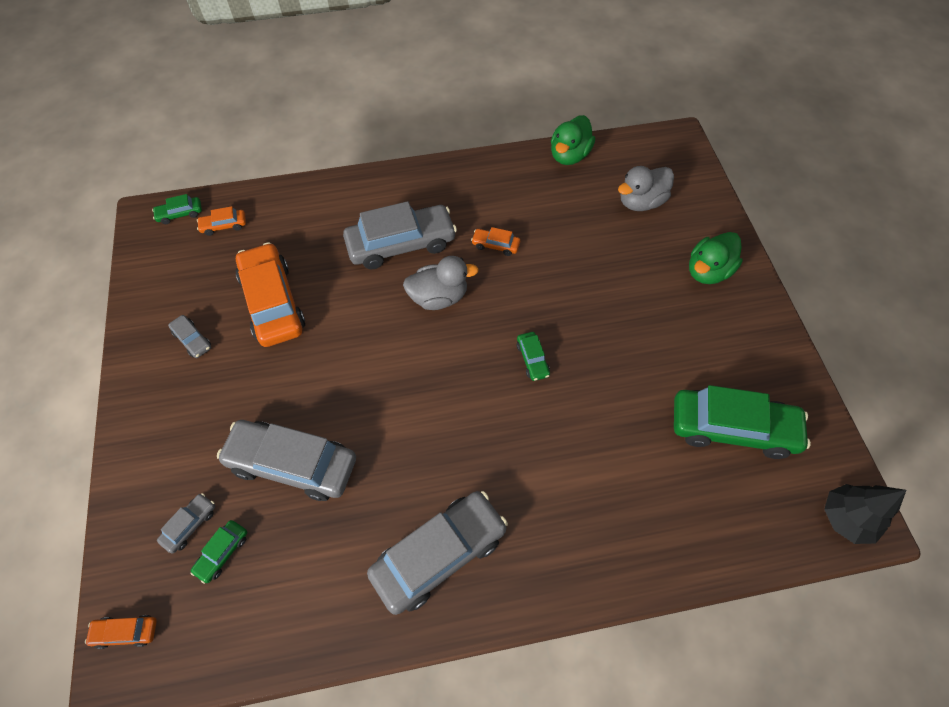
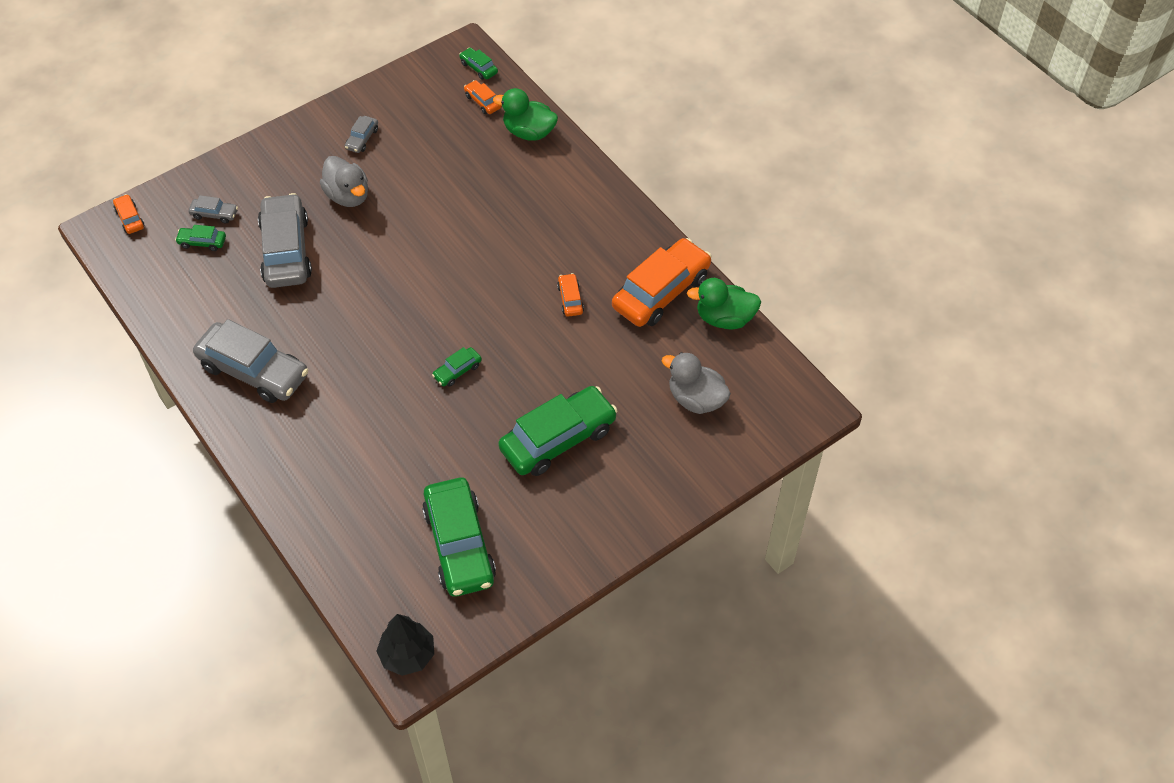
camera: 65 degrees right, 5 degrees down
(273, 302) = (422, 171): orange car -> orange car (661, 292)
(401, 244) = (531, 229): grey car -> none
(439, 297) = (488, 279): grey duck -> grey duck (348, 196)
(643, 309) = (558, 439): none -> green car
(708, 271) = (635, 481): green duck -> green duck (529, 132)

